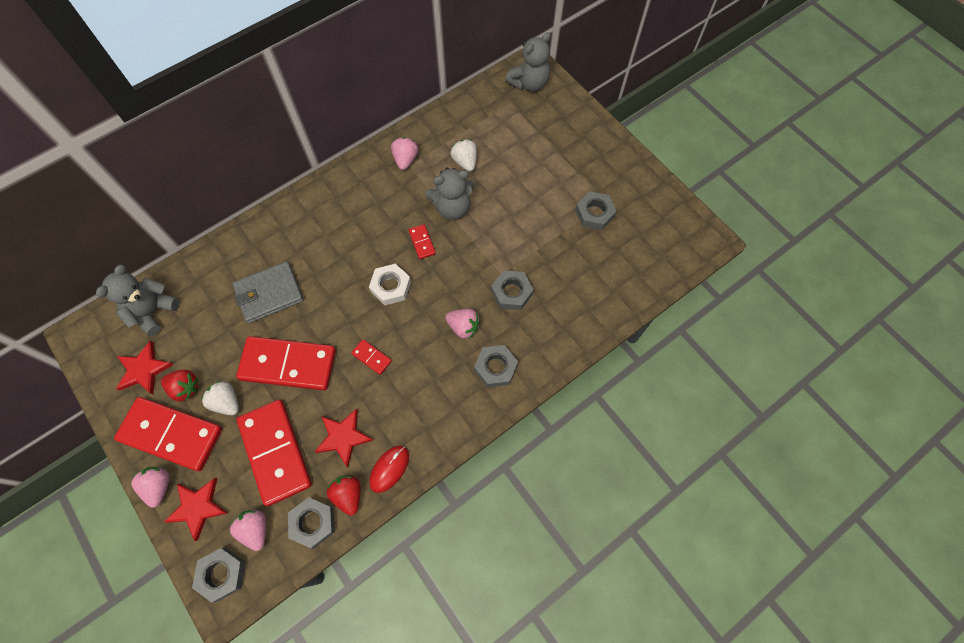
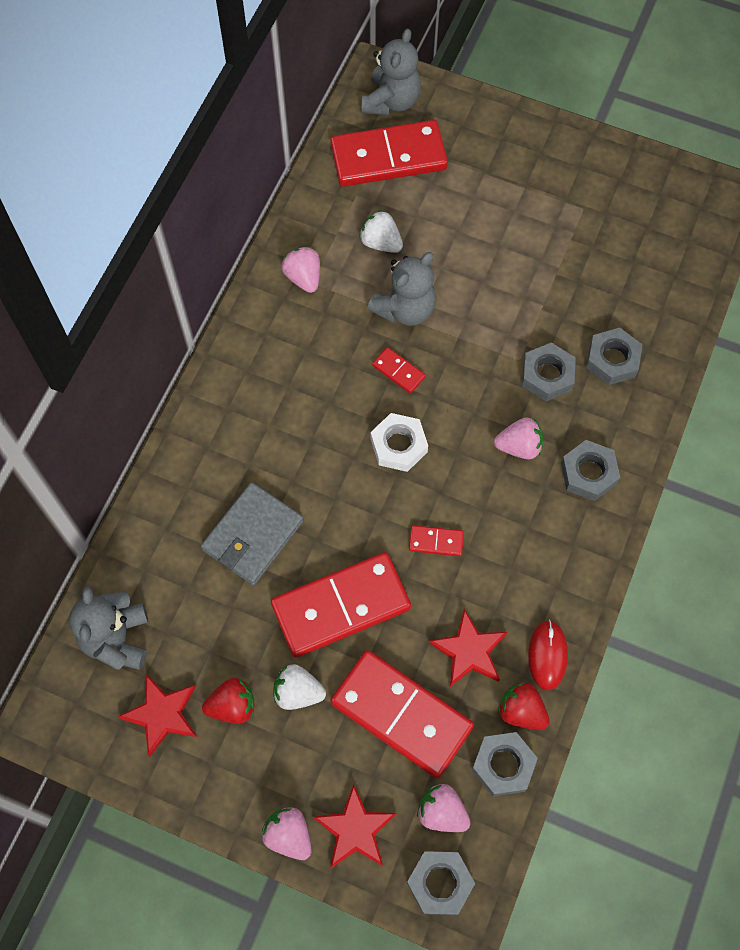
camera: 30 degrees left, 0 degrees up
(171, 434) = (258, 768): red domino -> red domino (388, 157)
(594, 213) = (579, 229): grey nut -> grey nut (612, 360)

